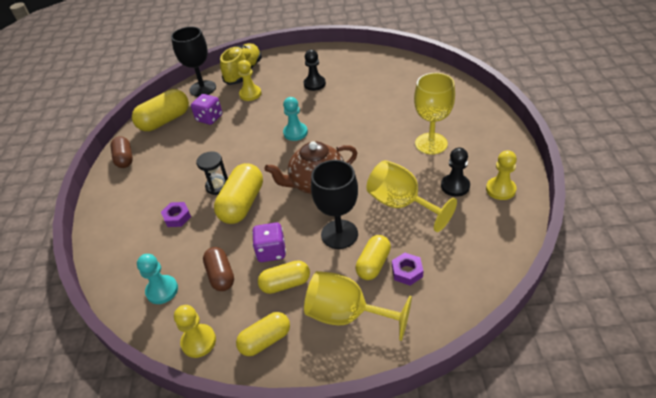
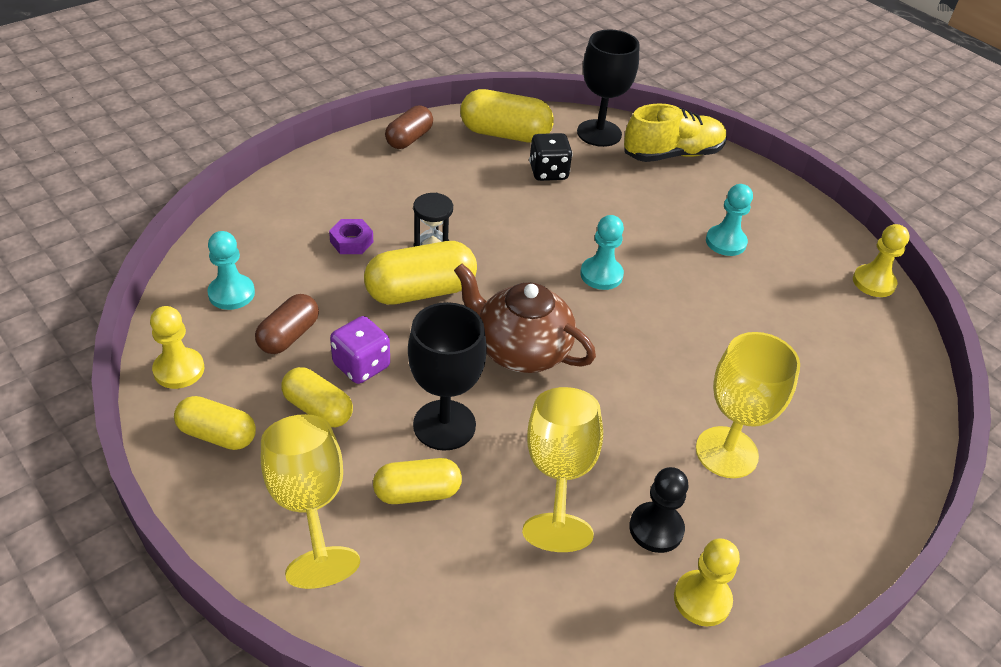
camera: 45 degrees right, 0 degrees up
(209, 118) = (548, 172): purple dice -> black dice
(250, 94) = (635, 185): yellow pawn -> yellow pawn (873, 282)
(314, 84) = (725, 242): black pawn -> turquoise pawn
(407, 272) = (431, 541): purple nut -> none

